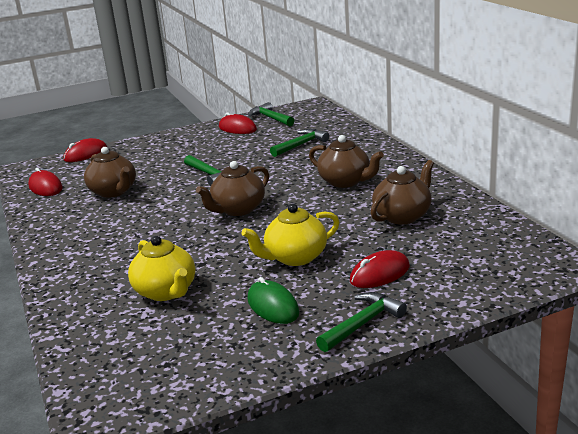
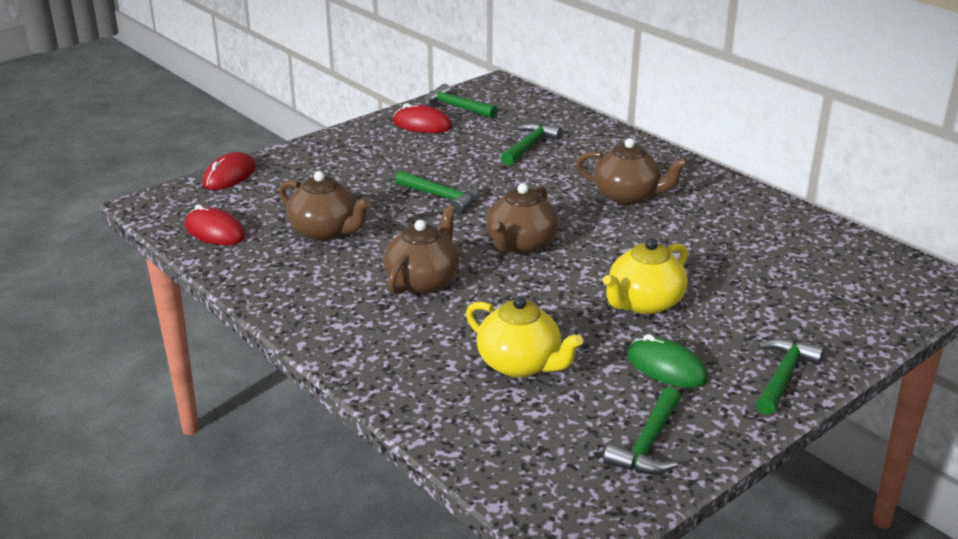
camera: 20 degrees left, 5 degrees up
(210, 362) = (648, 444): none -> green hammer
(379, 274) = (758, 314): red mouse -> none
(403, 216) = (730, 237): brown teapot -> brown teapot (423, 281)

